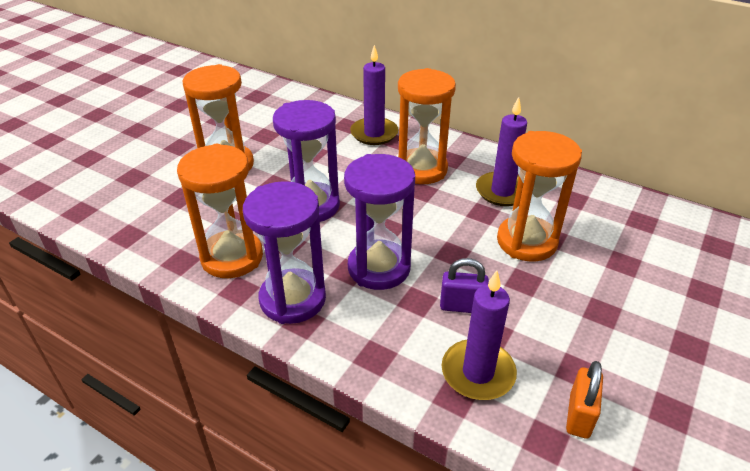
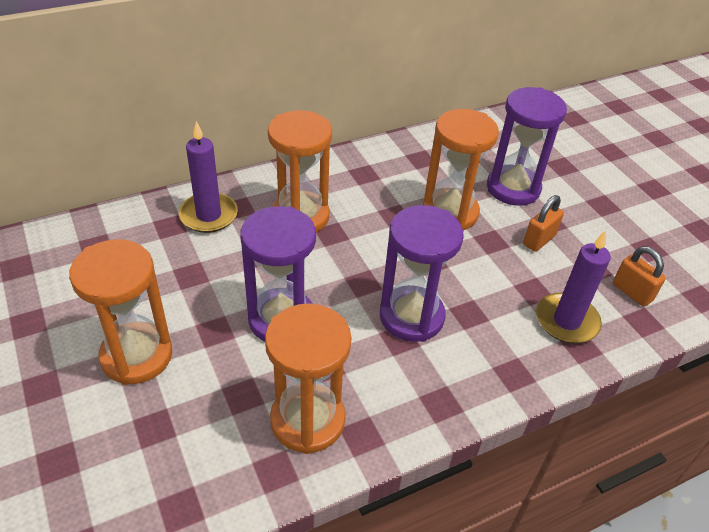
camera: 60 degrees left, 5 degrees up
(292, 299) = (407, 397): purple hourglass -> purple hourglass (513, 188)
(462, 306) = (494, 290): purple padlock -> none
(502, 191) = (378, 188): purple candle -> none
(566, 313) = (539, 240): none -> orange padlock

